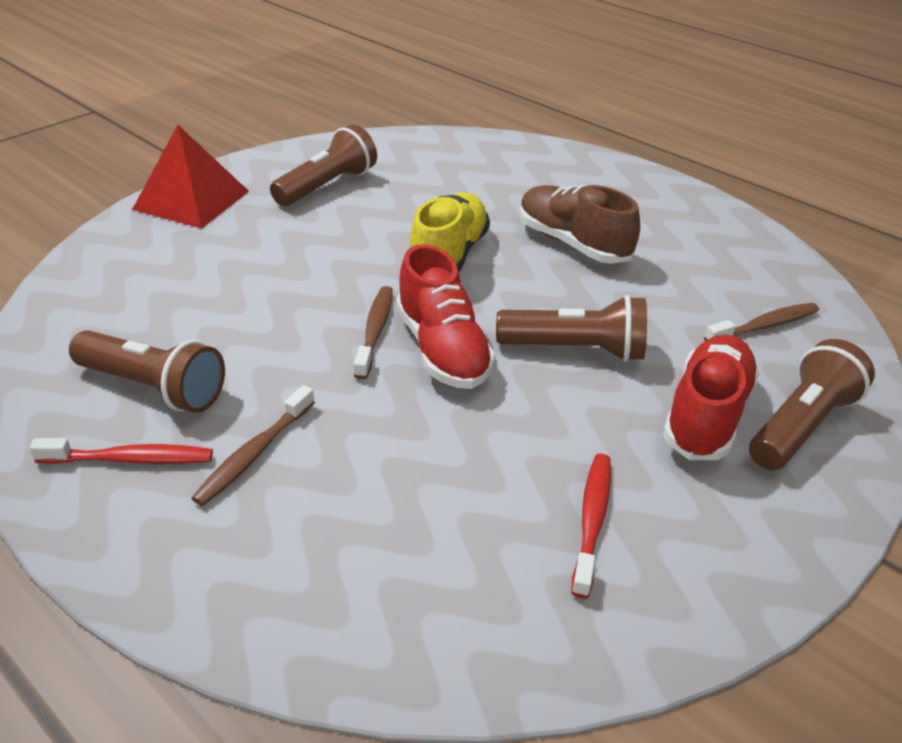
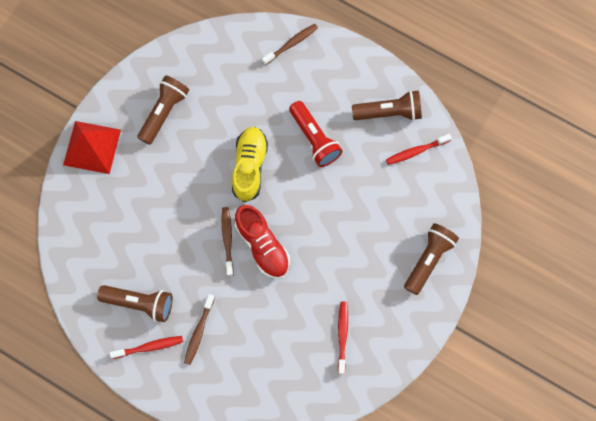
camera: 10 degrees left, 35 degrees up
(572, 243) = (314, 139): brown shoe -> red flashlight
(575, 349) = (325, 231): brown flashlight -> brown flashlight (389, 112)
(706, 415) = (387, 262): red shoe -> none
(761, 282) = (416, 151): none -> red toothbrush
(764, 326) = (416, 190): brown toothbrush -> brown toothbrush (291, 44)

